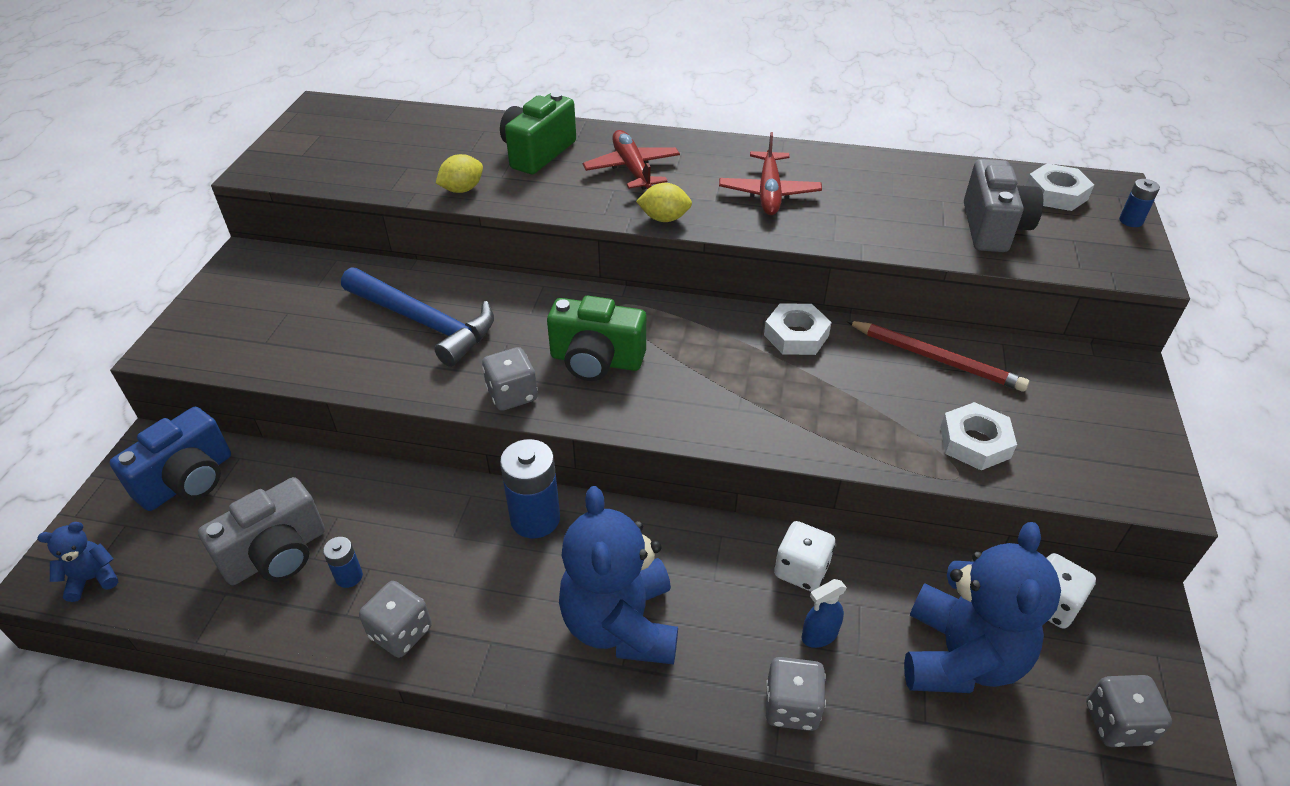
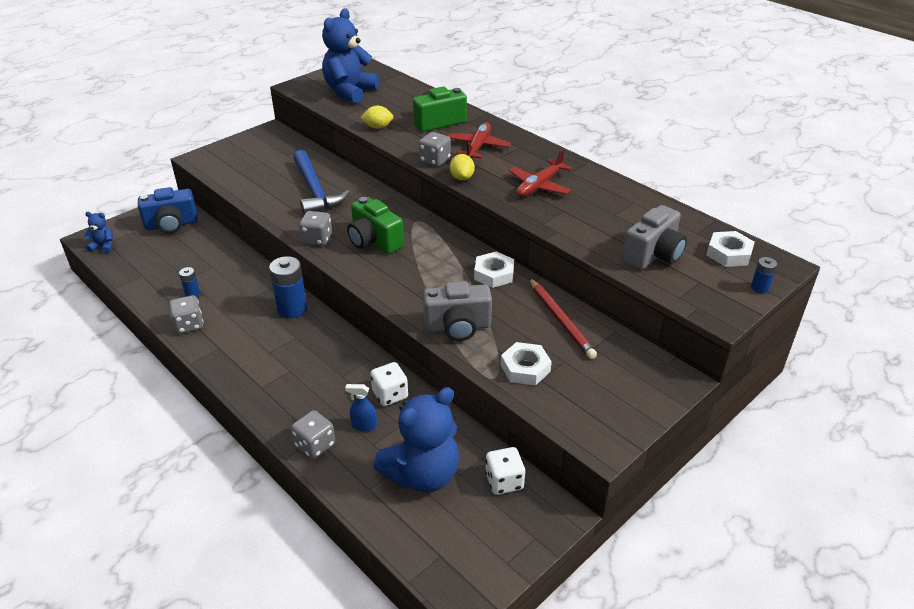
camera: 35 degrees right, 5 degrees down
(276, 554) = (174, 270): grey camera -> grey camera (458, 327)
(621, 624) = (279, 371): blue teddy bear -> blue teddy bear (349, 92)
(664, 218) = (462, 178): yellow lemon -> yellow lemon turned 45 degrees clockwise
(1116, 723) = (468, 549): grey dice -> grey dice (435, 160)

